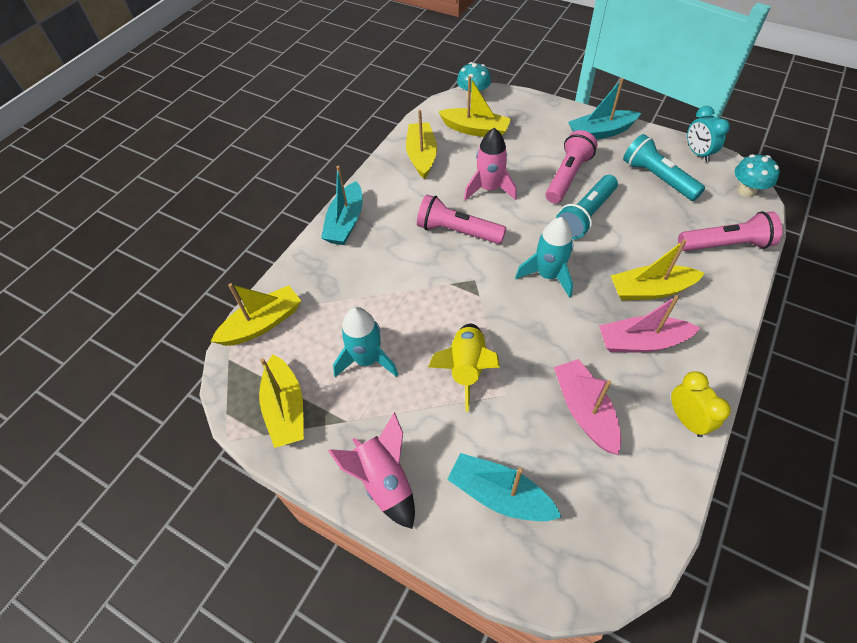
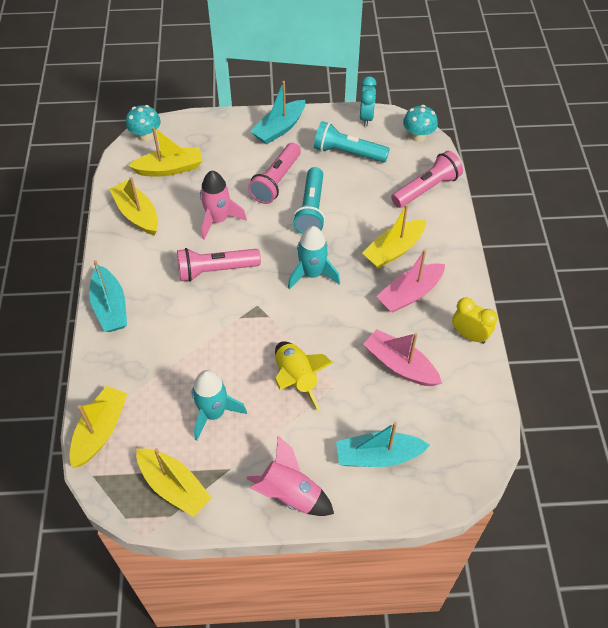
camera: 35 degrees left, 0 degrees up
(567, 177) = (276, 181): pink flashlight -> pink flashlight turned 150 degrees counterclockwise
(697, 153) = (366, 117): turquoise clock -> turquoise clock turned 120 degrees counterclockwise

